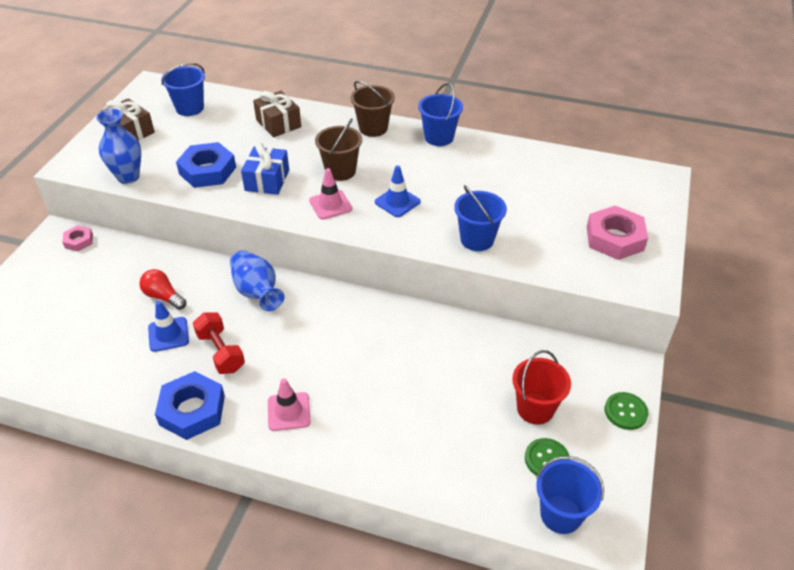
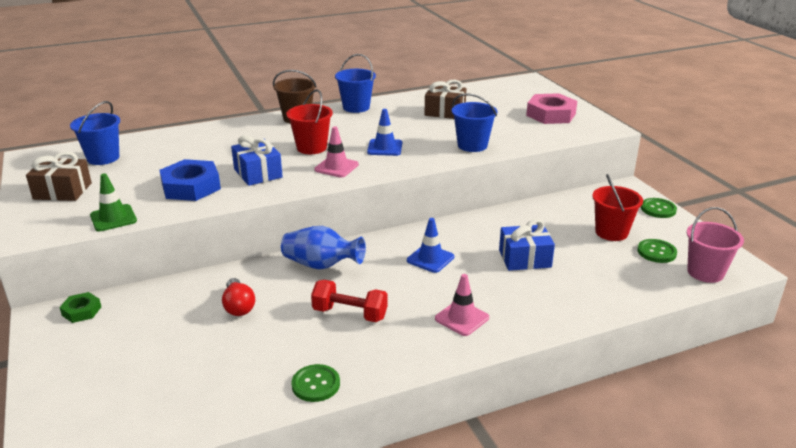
camera: 40 degrees left, 15 degrees down
(79, 241) = (81, 311): pink nut -> green nut
(128, 177) = (113, 218): blue vase -> green traffic cone
(129, 399) = (316, 384): none -> green button
(163, 297) = (238, 306): red light bulb -> red light bulb turned 105 degrees counterclockwise
(168, 334) = (284, 326): blue traffic cone -> blue traffic cone (430, 259)
(192, 410) = (384, 360): blue nut -> none
(278, 123) = (209, 140): brown gift -> brown gift (445, 112)
(340, 171) = (311, 148): brown bucket -> red bucket
(415, 386) = (524, 258): none -> blue gift
(561, 514) = (705, 272): blue bucket -> pink bucket

